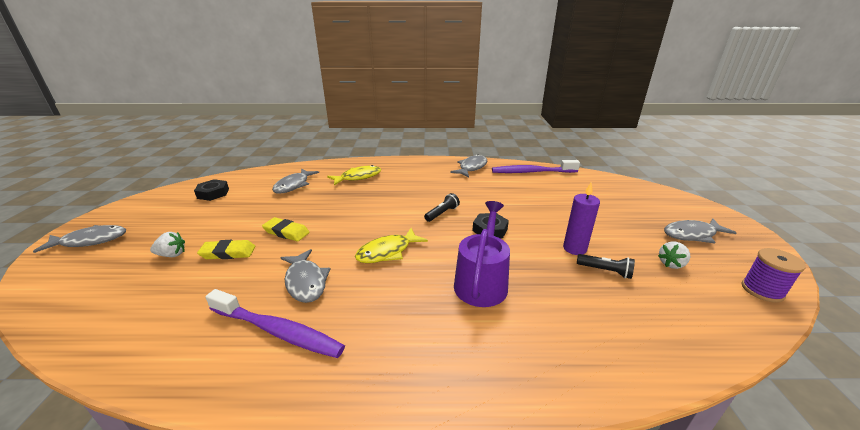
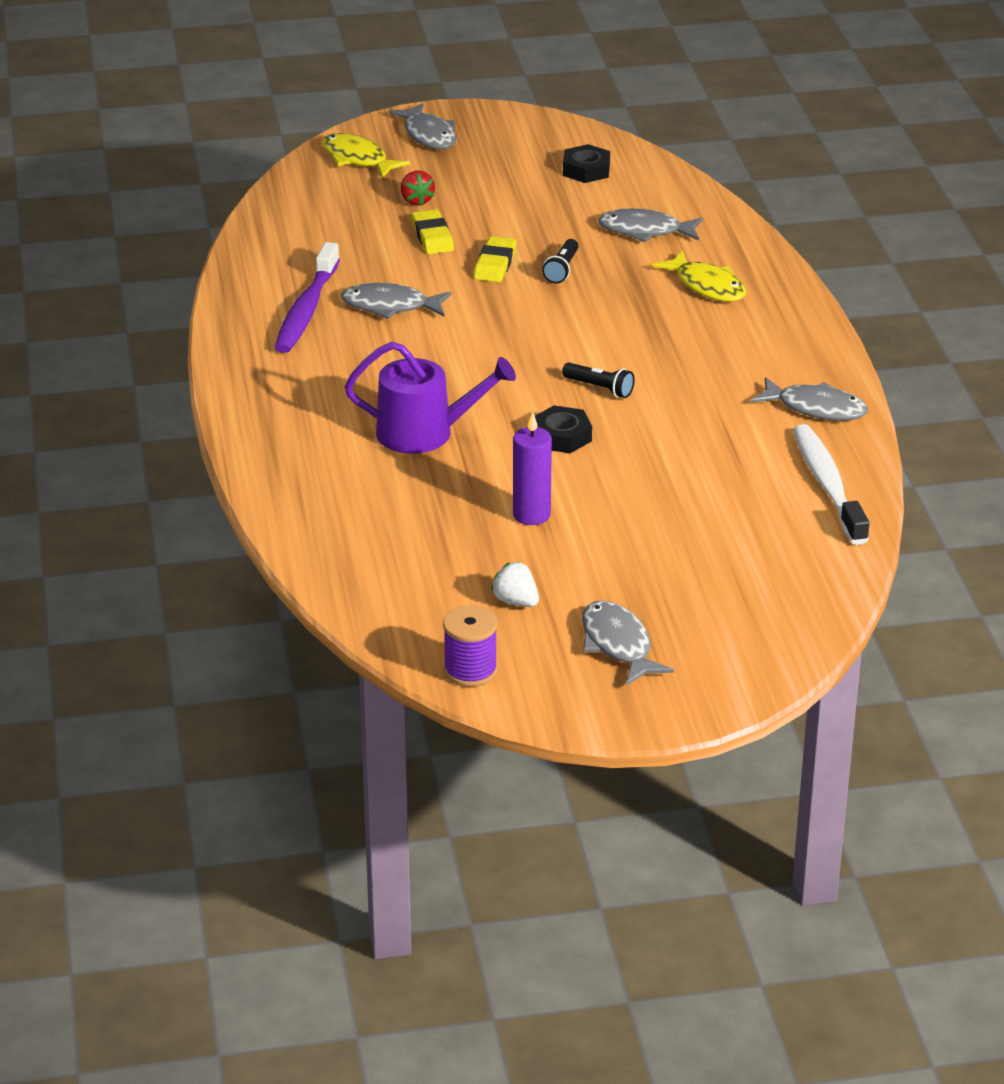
camera: 80 degrees right, 5 degrees up
(172, 255) = (416, 201): white strawberry -> red strawberry
(306, 281) = (390, 306): grey fish -> grey fish turned 45 degrees clockwise
(387, 252) = (471, 353): yellow fish -> yellow fish (357, 159)
(531, 172) = (827, 485): purple toothbrush -> white toothbrush
(605, 271) = (479, 537): black flashlight -> black flashlight (562, 269)

